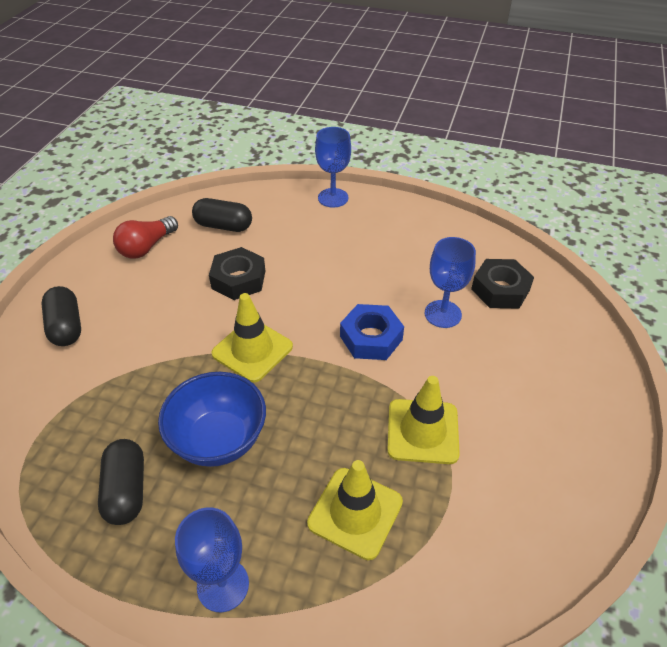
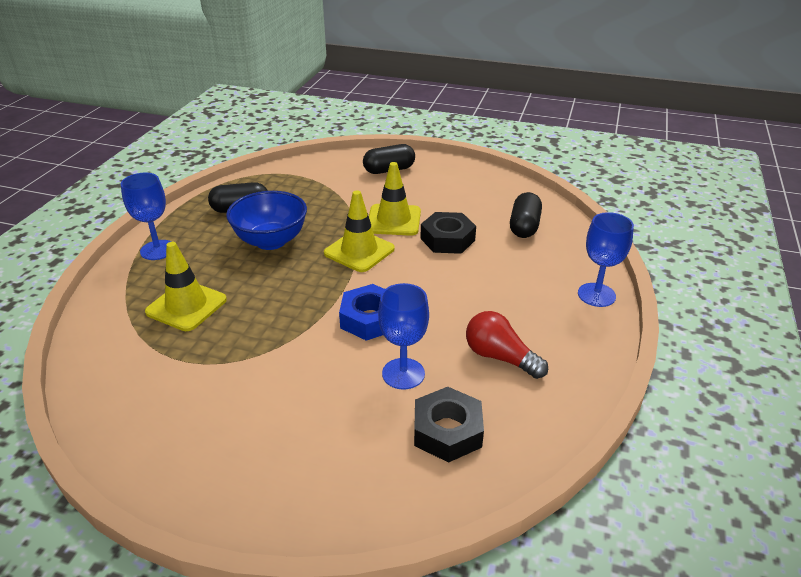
camera: 90 degrees right, 10 degrees down
(146, 247) = (484, 191): red light bulb -> red light bulb (500, 357)
(422, 431) = (251, 347): yellow traffic cone -> yellow traffic cone (394, 220)

